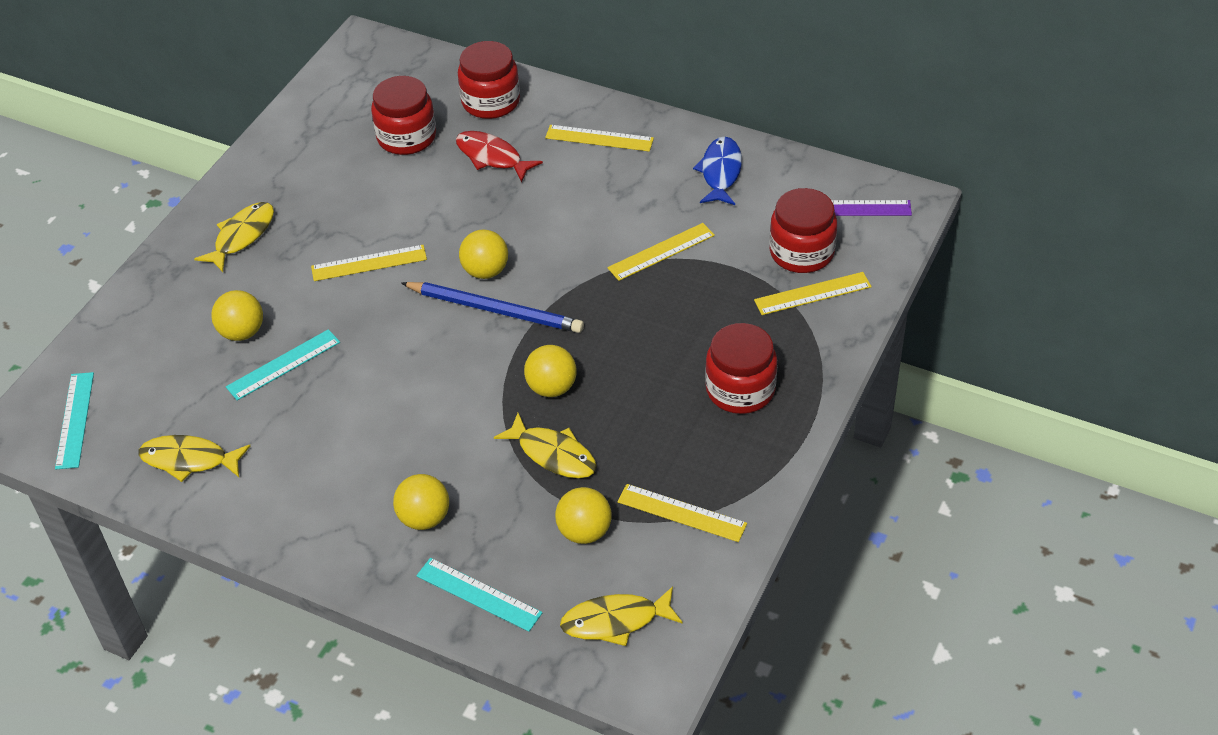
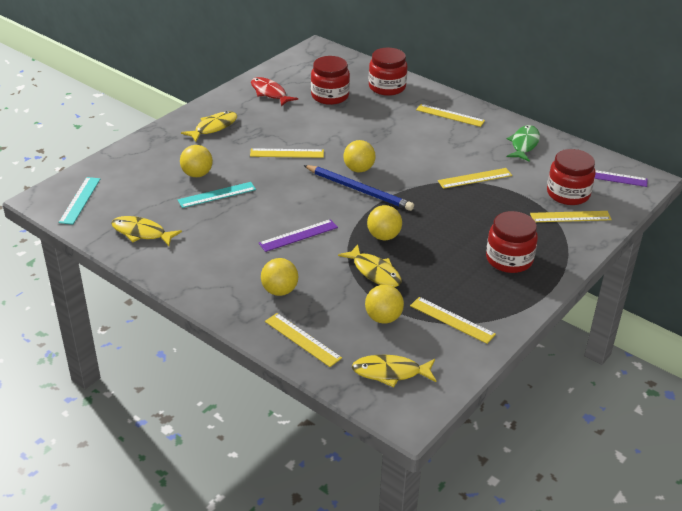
camera: 10 degrees right, 10 degrees down
(426, 413) = (298, 235): none -> purple ruler
(478, 594) = (302, 339): turquoise ruler -> yellow ruler
(492, 157) = (380, 114): red fish -> red fish (270, 93)
(720, 172) = (524, 144): blue fish -> green fish

